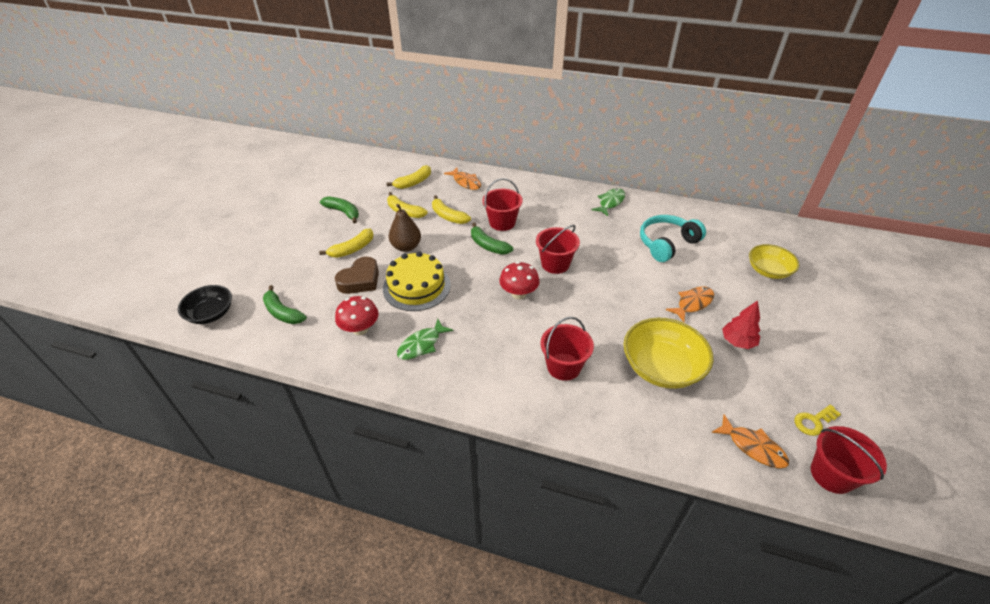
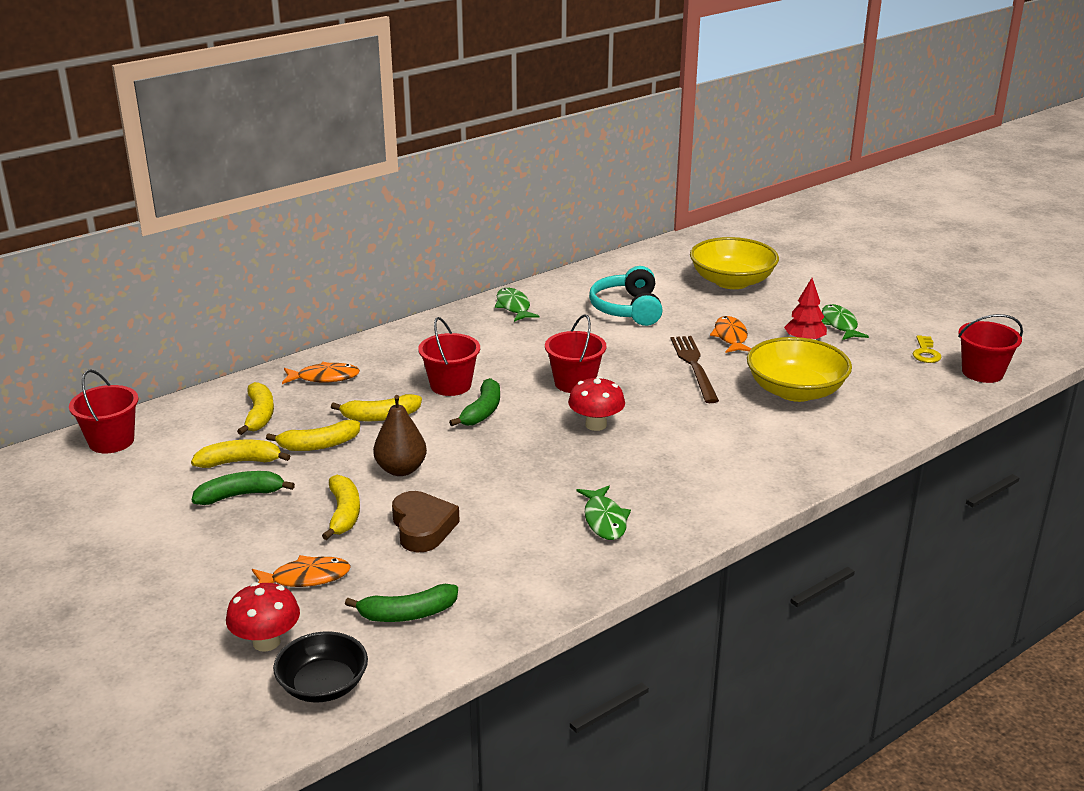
camera: 55 degrees left, 15 degrees down
(360, 329) = (522, 557): red mushroom -> red mushroom (266, 642)
(370, 198) = (239, 462): none -> yellow banana
(416, 286) = (493, 488): yellow cake -> none
(488, 245) = (482, 411): green banana -> green banana turned 60 degrees counterclockwise
(563, 366) = (738, 442): red bucket -> red bucket (111, 441)
(634, 303) = (694, 366): none -> brown fork
(753, 447) = (927, 392): orange fish -> orange fish (306, 578)
(768, 270) = (732, 281): yellow bowl -> yellow bowl, size x1.54
(787, 351) = (840, 324): none -> green fish

